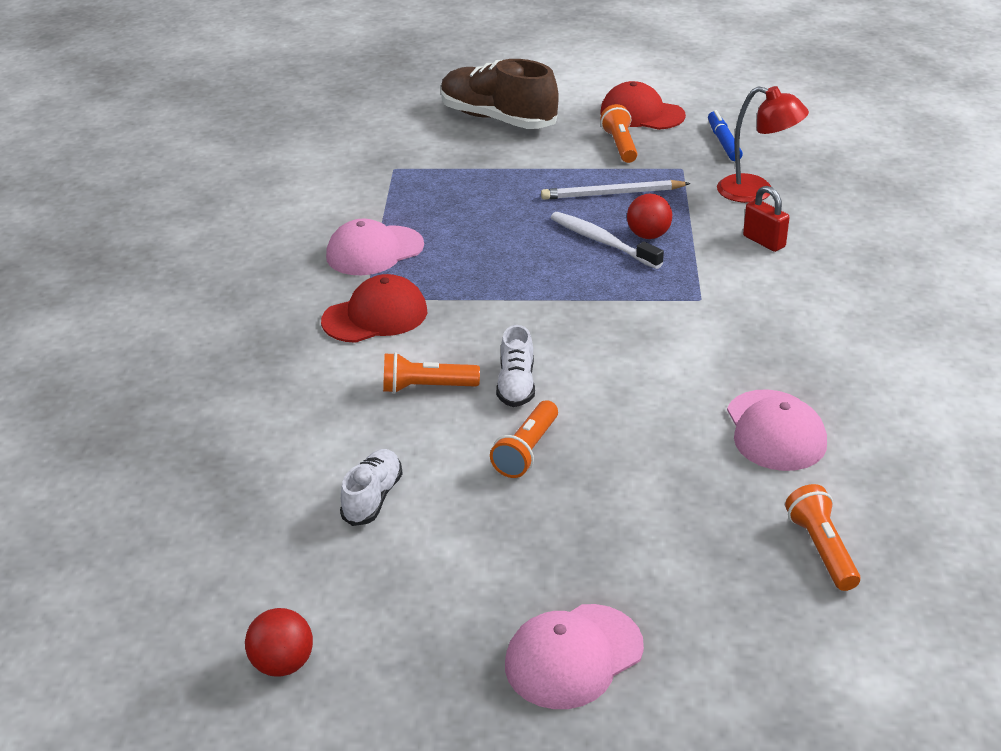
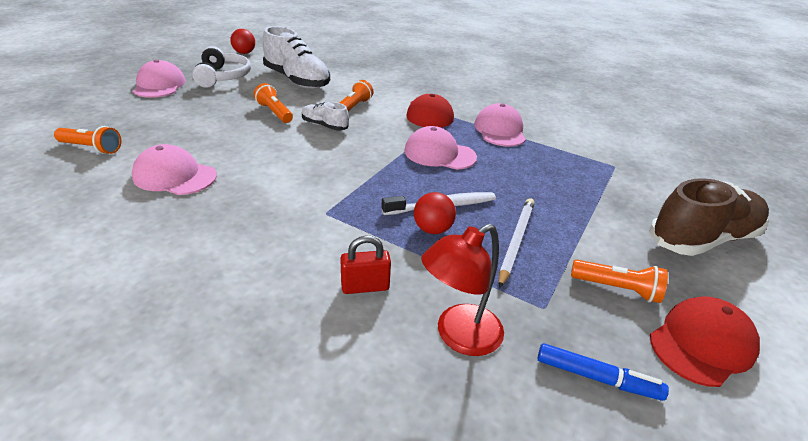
camera: 115 degrees right, 0 degrees up
(373, 498) = (297, 80): white shoe -> white shoe, size x1.96
(449, 600) = (223, 77): none -> white headphones
(492, 274) = (439, 154): none -> pink cap

